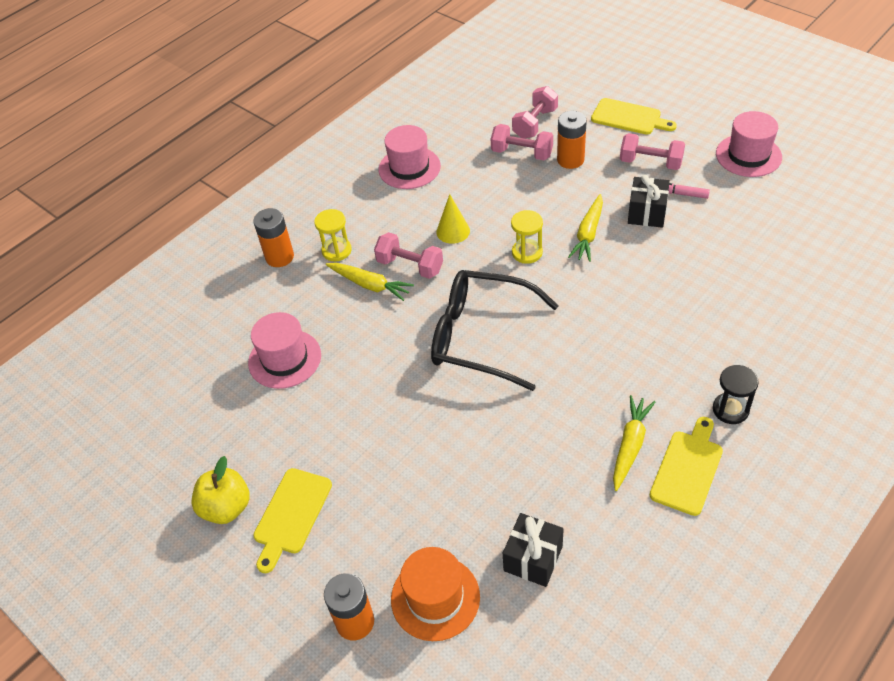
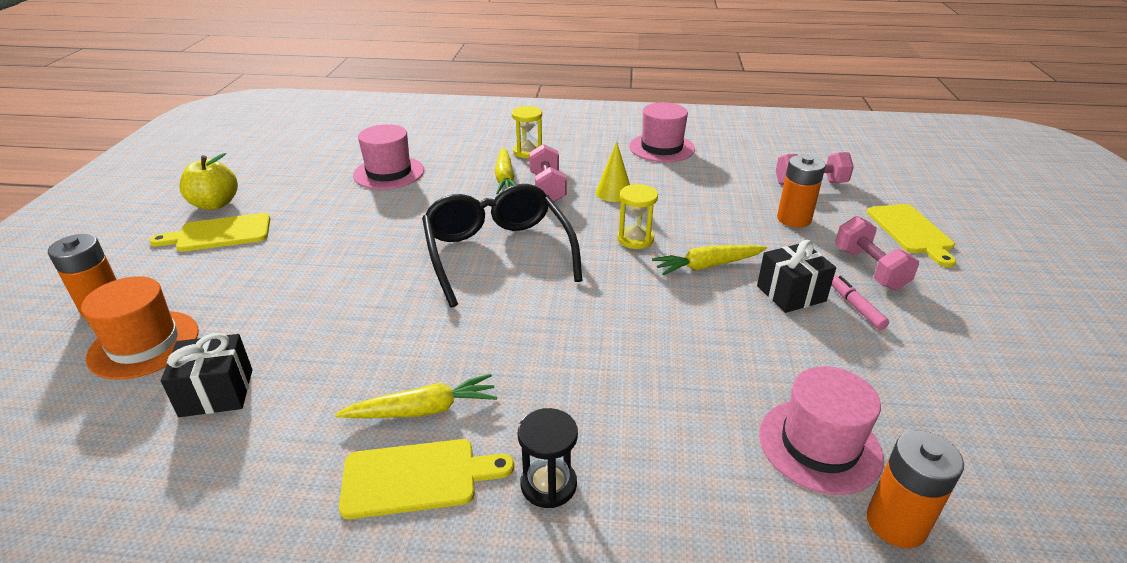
camera: 50 degrees right, 15 degrees down
(279, 257) = (495, 134): orange battery -> orange battery (896, 523)
(522, 153) = (761, 191): pink dumbbell -> none
(748, 155) = (1003, 338): pink hat -> pink hat (819, 445)

